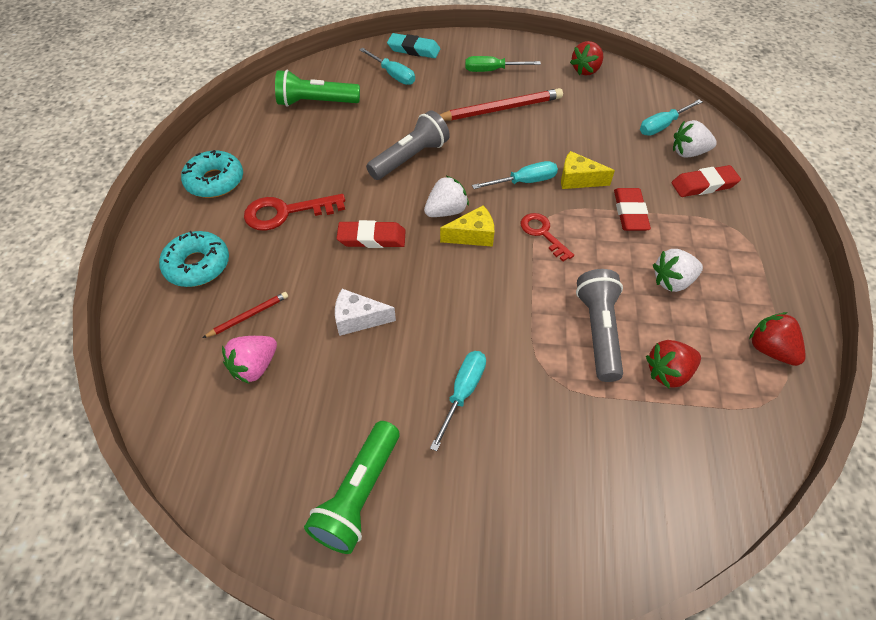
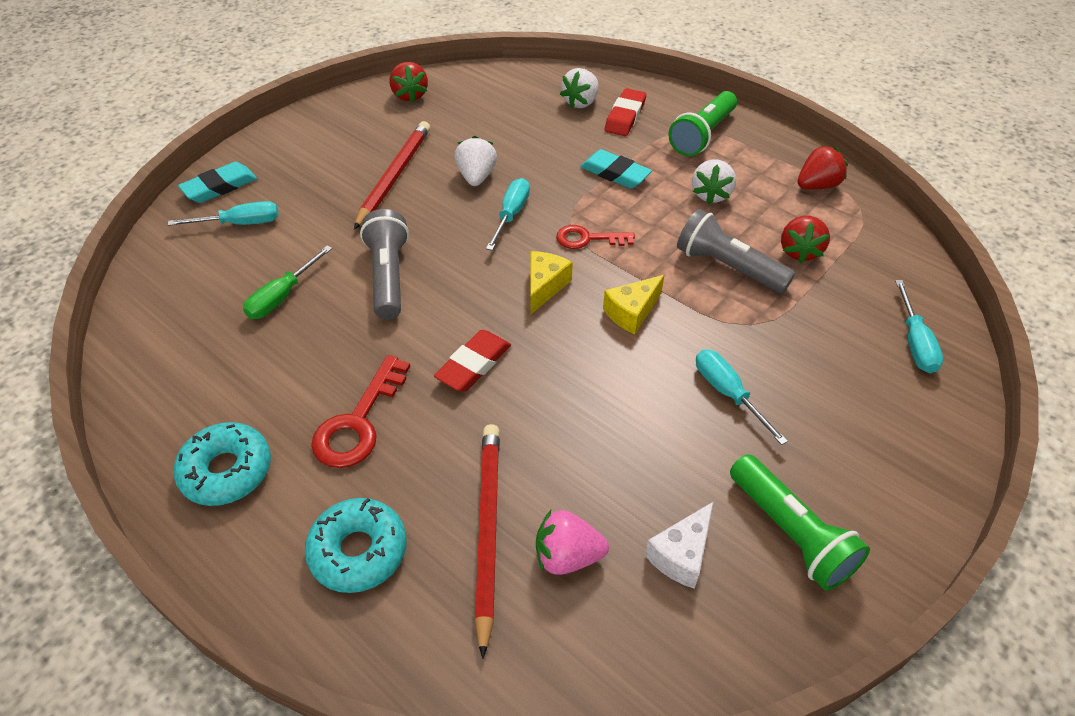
camera: 55 degrees left, 5 degrees down
(248, 316) = (488, 530): red pencil -> red pencil, size x1.97
(254, 367) = (567, 556): pink strawberry -> pink strawberry turned 105 degrees clockwise
(316, 103) = (202, 309): green flashlight -> green flashlight (702, 135)
(358, 319) = (576, 430): white cheese -> white cheese (681, 554)
(446, 211) = (493, 288): white strawberry -> white strawberry (476, 177)
(492, 70) = (331, 151): green screwdriver -> green screwdriver (282, 296)
(578, 179) = (544, 180): yellow cheese -> yellow cheese (632, 312)
(630, 213) = (615, 173): red eraser -> turquoise eraser
(662, 126) = (534, 96): turquoise screwdriver -> turquoise screwdriver (914, 342)
(770, 349) = (817, 186): red strawberry -> red strawberry turned 150 degrees clockwise

